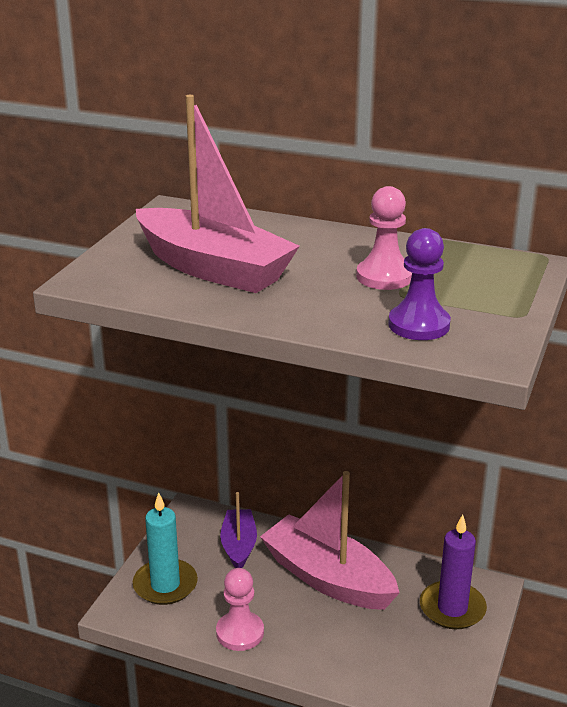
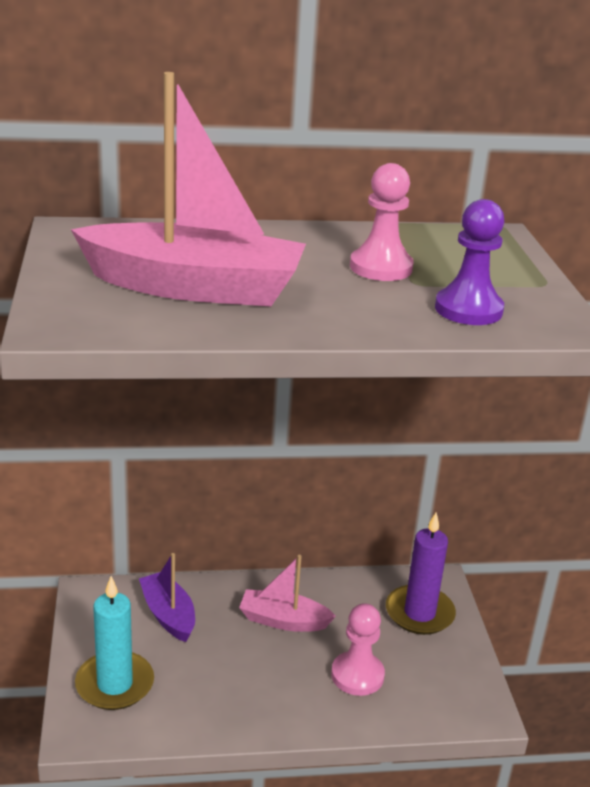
camera: 30 degrees left, 0 degrees up
(240, 633) = (232, 709): pink pawn -> pink pawn (357, 675)
(328, 578) = (283, 620): pink boat -> pink boat, size x0.55

